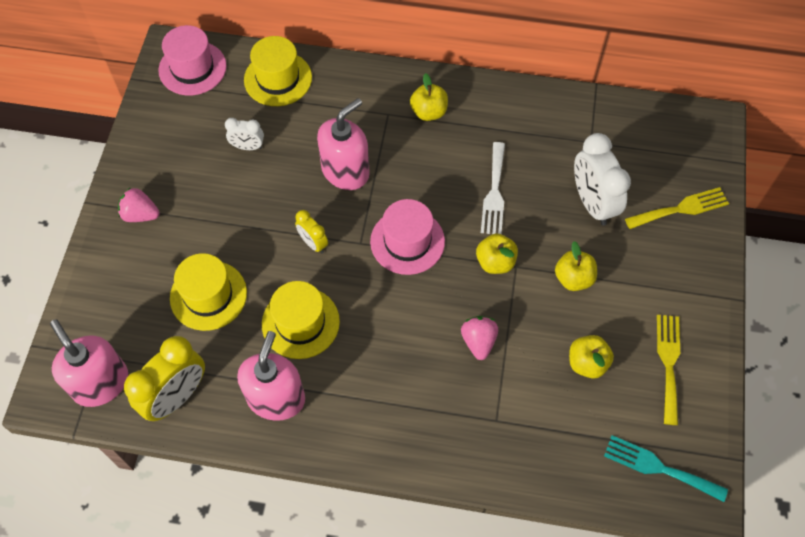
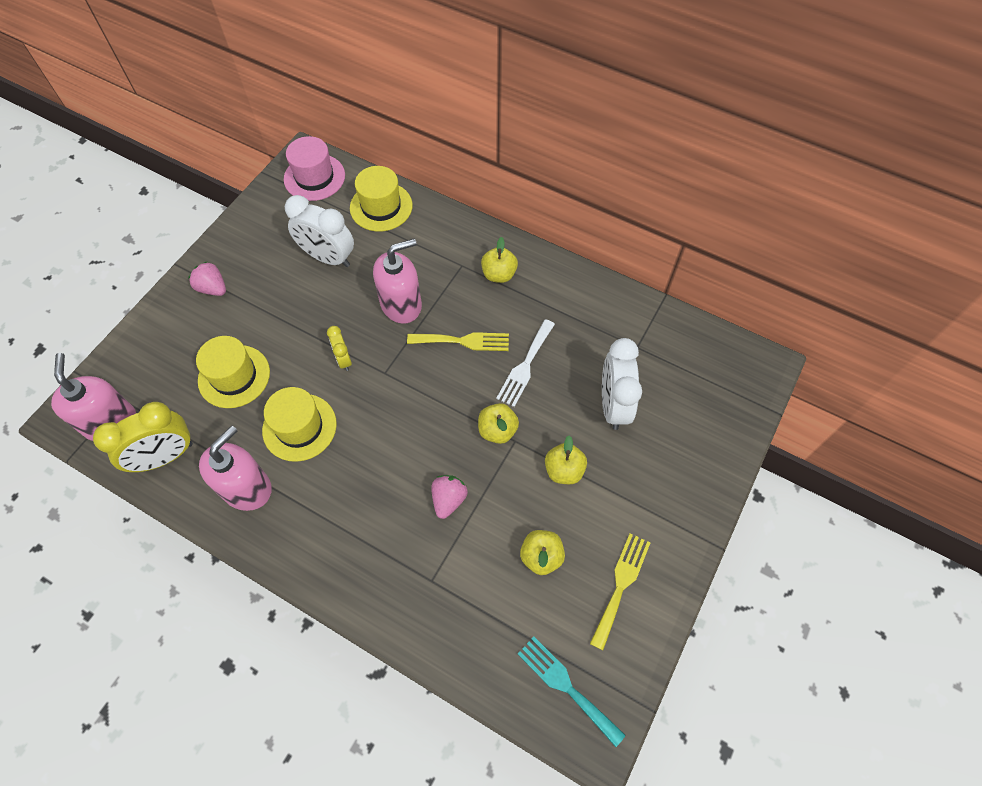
camera: 20 degrees right, 0 degrees up
(248, 147) = (328, 258): white clock -> white clock, size x1.89
(407, 241) = (426, 385): pink hat -> none
(681, 209) = (698, 438): yellow fork -> yellow fork (463, 341)

